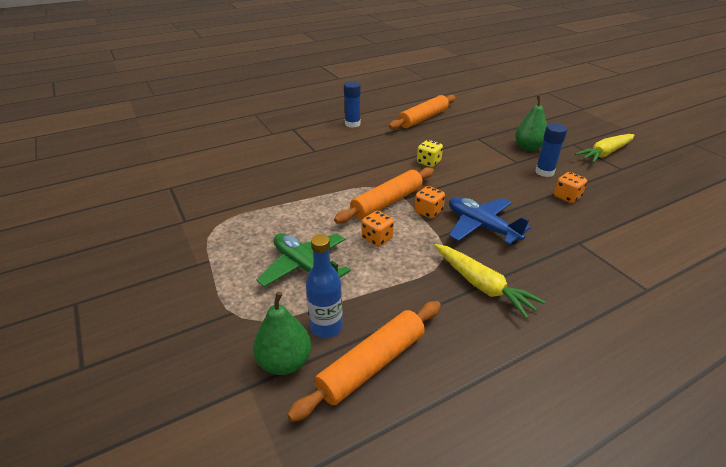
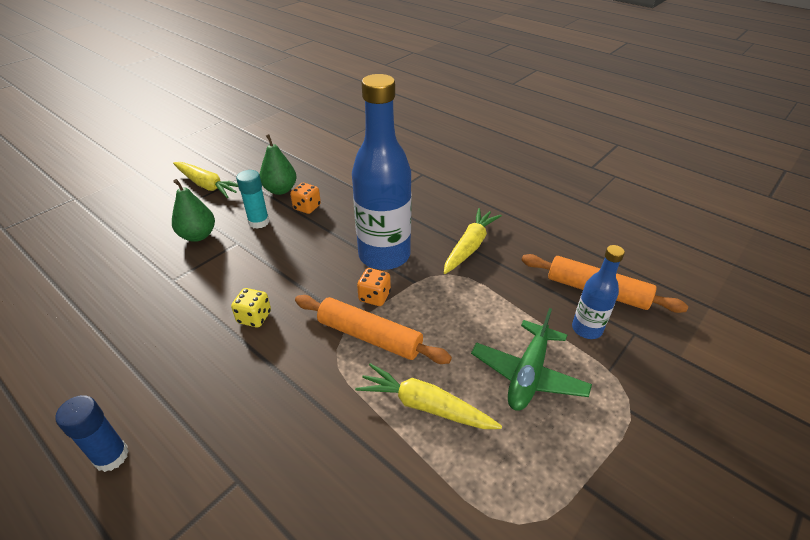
camera: 110 degrees left, 5 degrees up
(285, 362) = (641, 343): green pear -> green pear (280, 190)
(314, 212) = (425, 406): none -> yellow carrot
(377, 238) = (445, 327): orange dice -> none
(423, 118) = (93, 352): orange rolling pin -> none
(481, 226) = (384, 255): blue plane -> blue bottle
(544, 172) = (259, 222): blue glue stick -> turquoise glue stick

